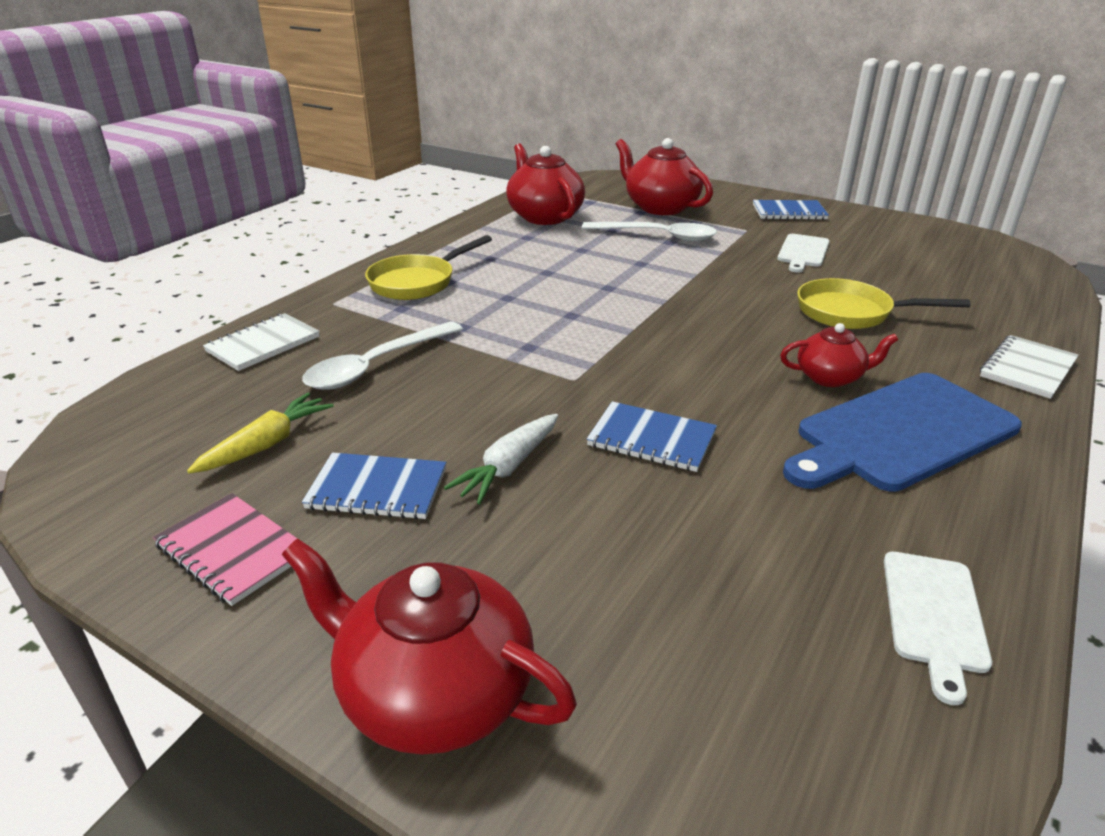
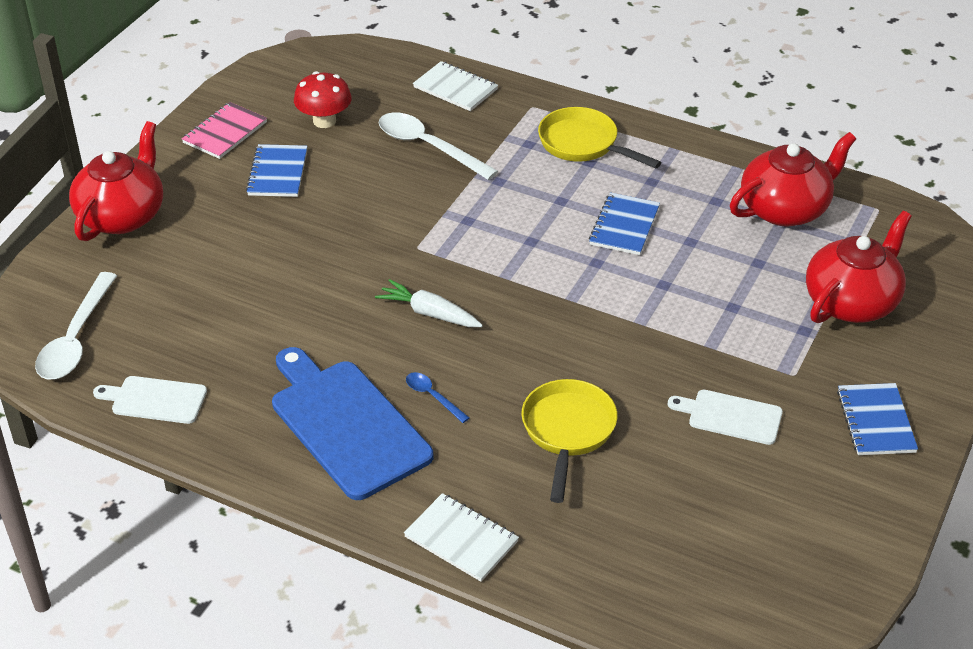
camera: 85 degrees right, 10 degrees up
(267, 444) = (324, 121): yellow carrot -> red mushroom
(508, 467) = (300, 223): white carrot -> white carrot (429, 313)
(651, 439) = (334, 288): blue notebook -> blue notebook (624, 226)
(658, 236) = (748, 298): white spoon -> white spoon (76, 339)
(830, 377) = (432, 396): red teapot -> blue spoon

